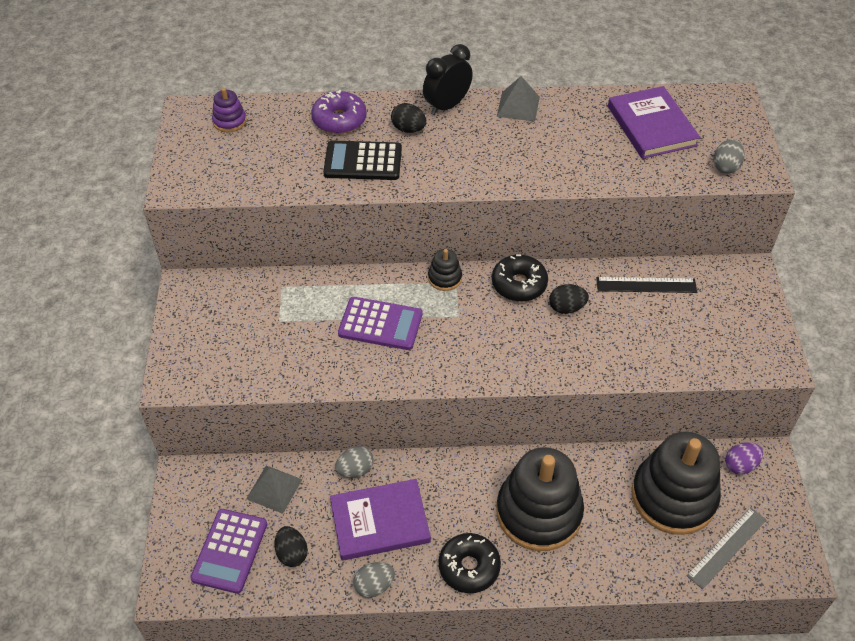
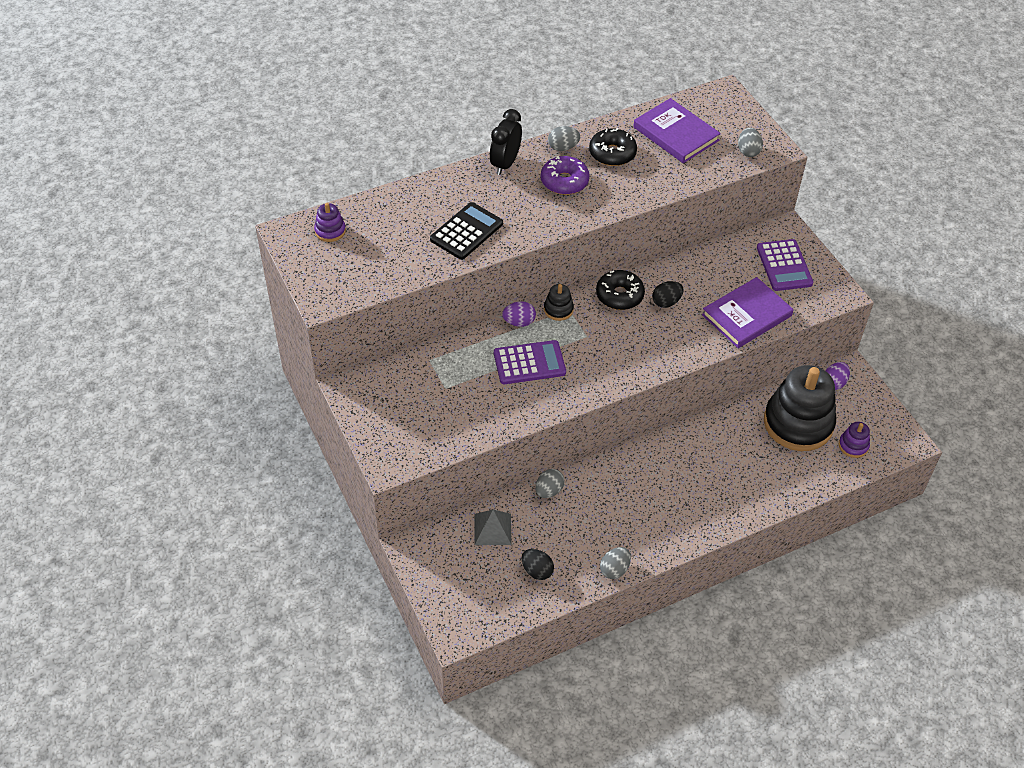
camera: 25 degrees left, 0 degrees up
(230, 551) = (486, 588): purple calculator -> purple calculator (784, 266)
(339, 120) = (423, 202): purple donut -> purple donut (564, 181)
(363, 161) = (466, 231): black calculator -> black calculator turned 150 degrees clockwise
(380, 522) = (591, 522): purple book -> purple book (746, 315)
(395, 278) = (519, 322): none -> purple egg
(408, 129) = (486, 193): black egg -> none
(469, 567) = (677, 529): black donut -> black donut (612, 153)
(518, 106) = (563, 147): grey pyramid -> grey egg
(538, 512) = (707, 471): black stacking toy -> none
(646, 285) = (716, 265): black ruler -> none
(727, 547) = (853, 446): grey ruler -> purple stacking toy

